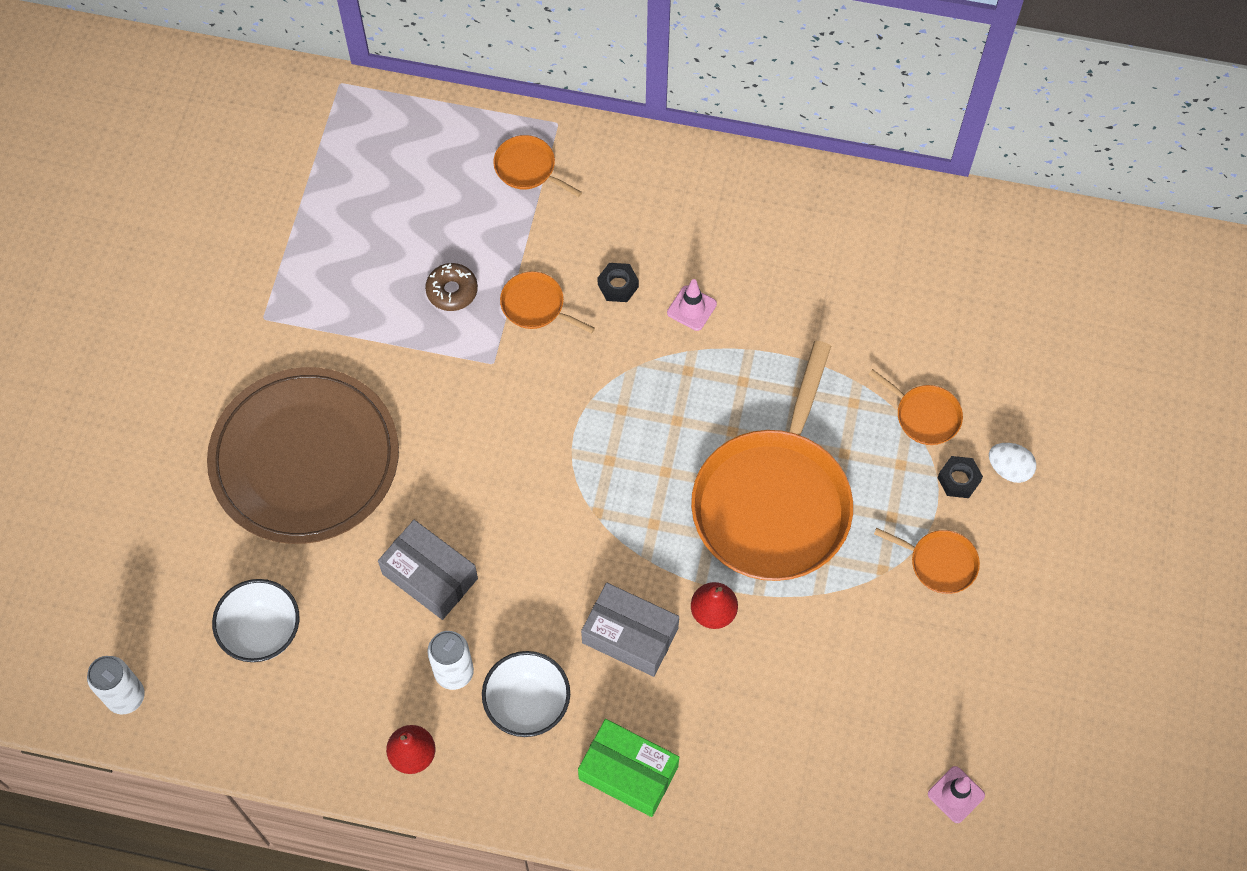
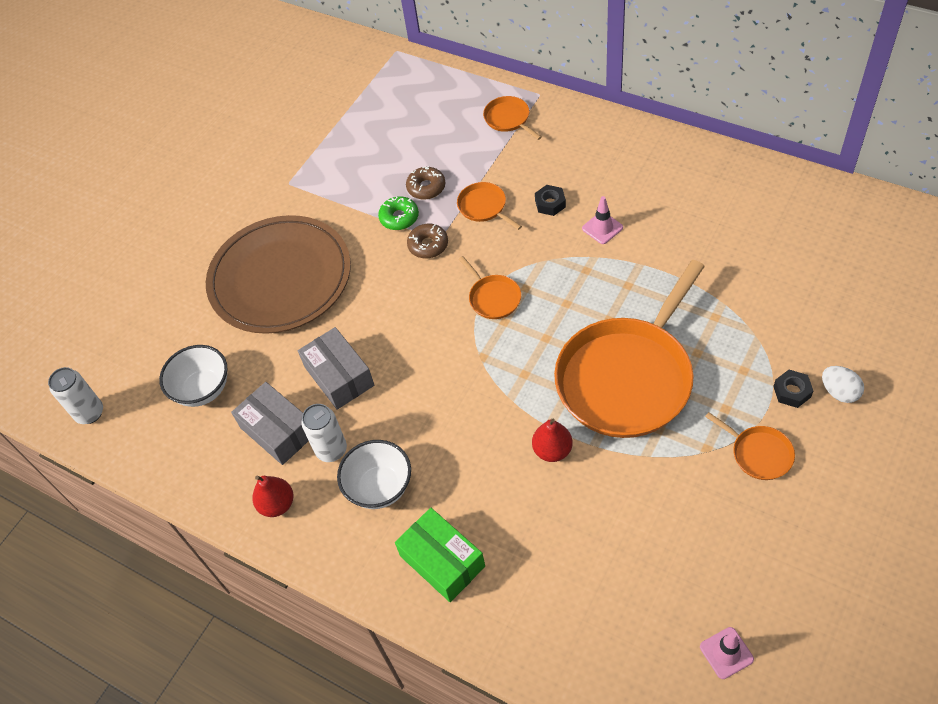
camera: 25 degrees right, 10 degrees down
(431, 341) = (399, 217): none -> green donut
(481, 374) = (428, 245): none -> brown donut
(630, 635) = (478, 453): grey box -> grey box (278, 431)
(925, 416) = (774, 337): orange pan -> orange pan (493, 298)

